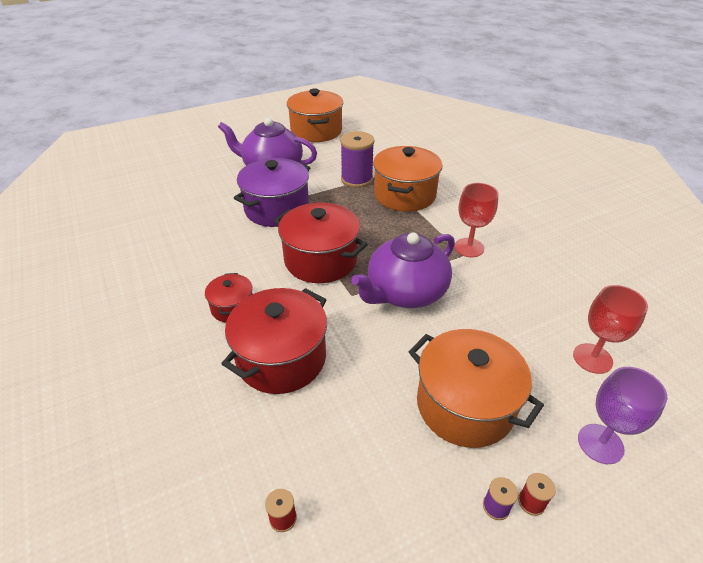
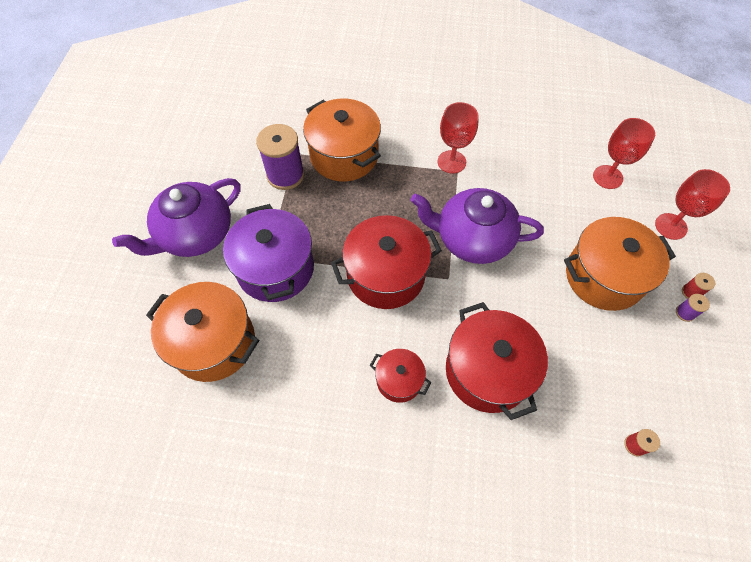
camera: 55 degrees left, 20 degrees up
(316, 131) = (158, 154): orange pot -> orange pot (214, 342)
(405, 292) = (472, 239): purple teapot -> purple teapot turned 105 degrees clockwise
(600, 443) = (670, 226): purple goblet -> red goblet

